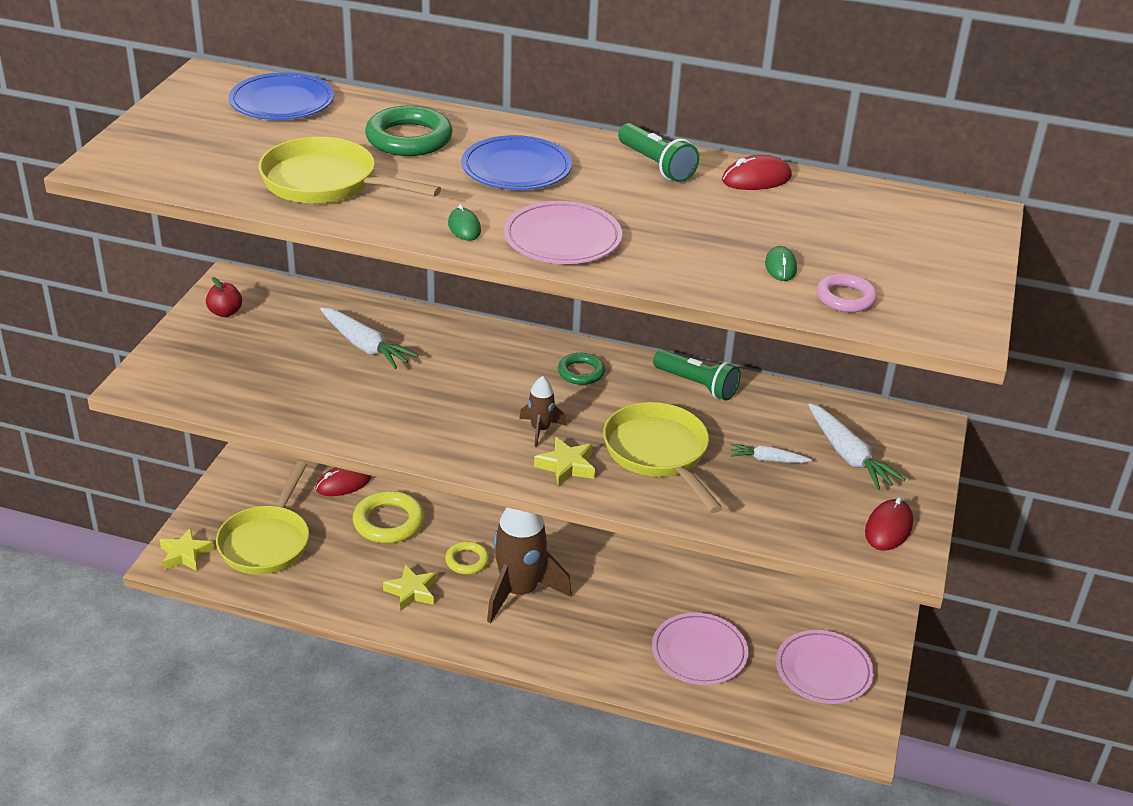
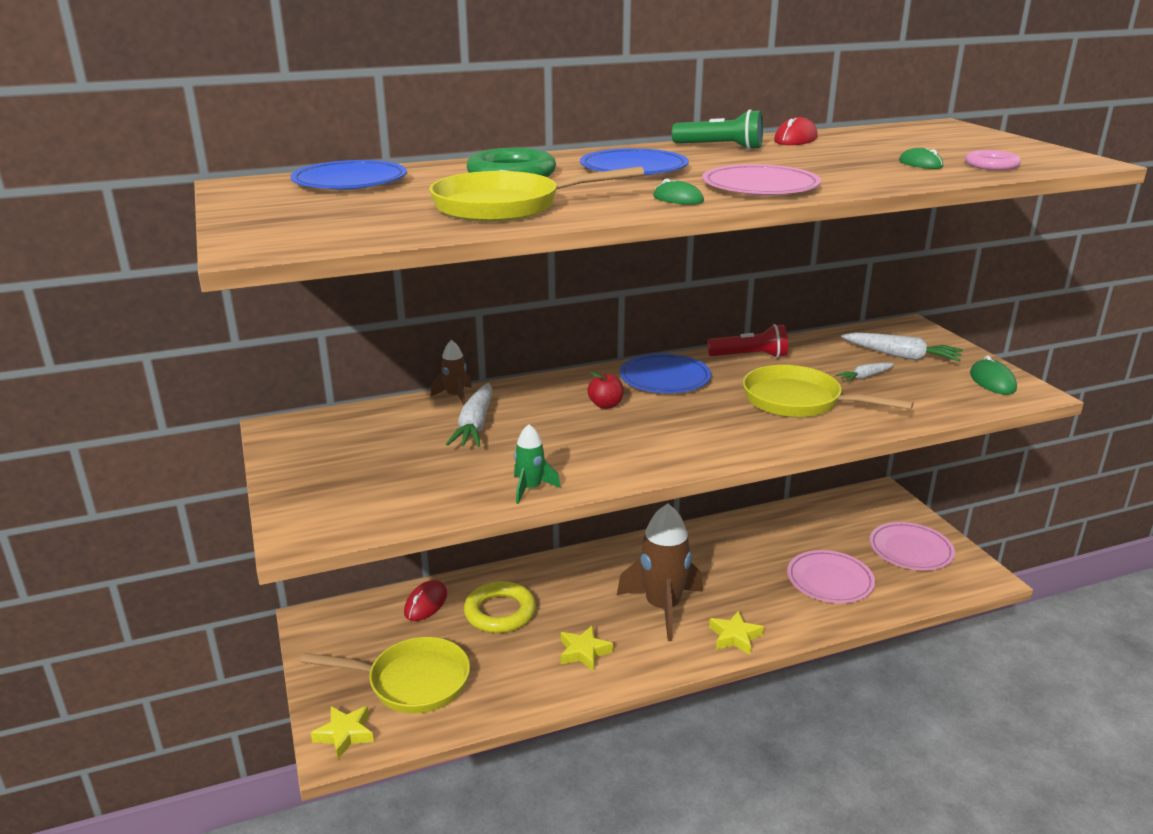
camera: 35 degrees left, 10 degrees down
(225, 312) = (307, 450): red apple -> red apple (605, 405)
(267, 542) = (412, 682): yellow pan -> yellow pan turned 60 degrees counterclockwise
(325, 425) = (530, 489): none -> green rocket
(365, 346) = (475, 425): white carrot -> white carrot turned 90 degrees clockwise
(467, 561) = (597, 607): yellow ring -> none
(540, 430) = (698, 421): brown rocket -> brown rocket (455, 396)
(566, 466) = (755, 434): yellow star -> yellow star (735, 637)
(581, 372) = (664, 378): green ring -> blue plate
(697, 385) = (750, 356): green flashlight -> red flashlight
(888, 528) = (992, 381): red mouse -> green mouse

